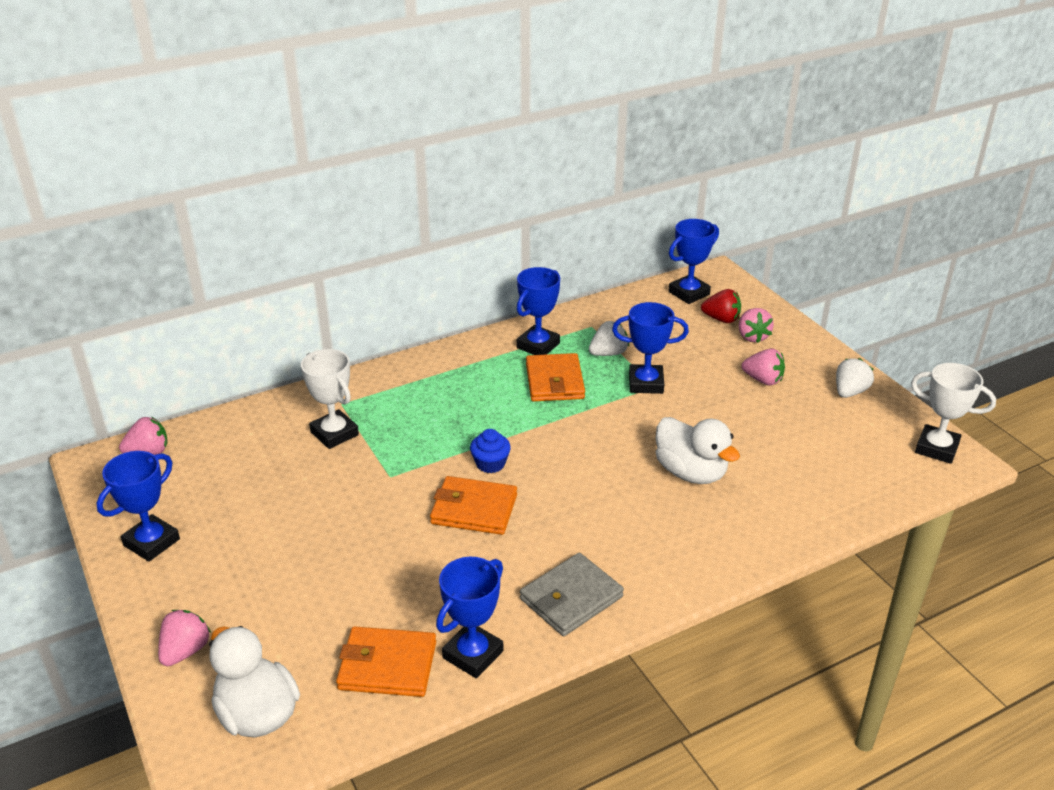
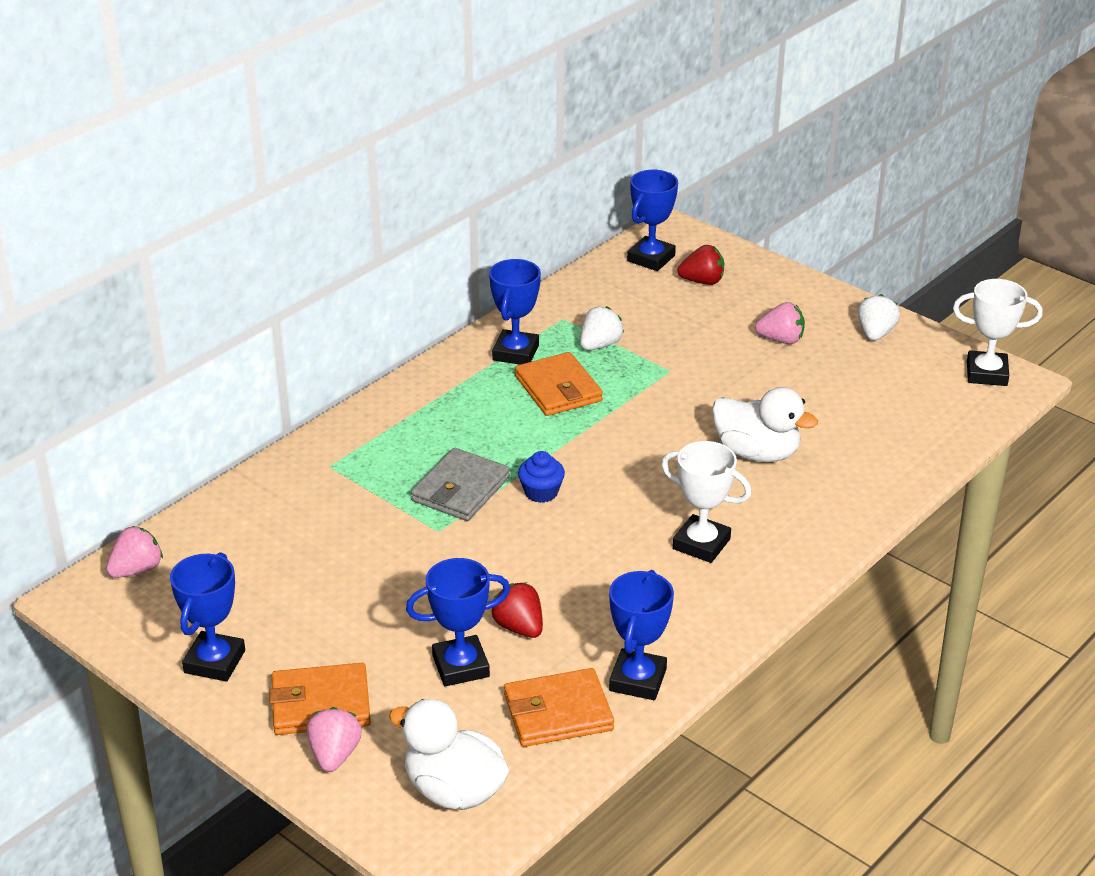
camera: 20 degrees left, 0 degrees up
(334, 433) = (344, 500): white trophy -> white trophy (701, 544)
(402, 577) = (519, 627): none -> red strawberry
(474, 509) = (552, 542): orange wallet -> orange wallet (321, 704)
(571, 598) = (704, 603): grey wallet -> grey wallet (460, 489)
(646, 383) = (659, 370): blue trophy -> blue trophy (460, 666)
(752, 336) = (745, 294): pink strawberry -> none

